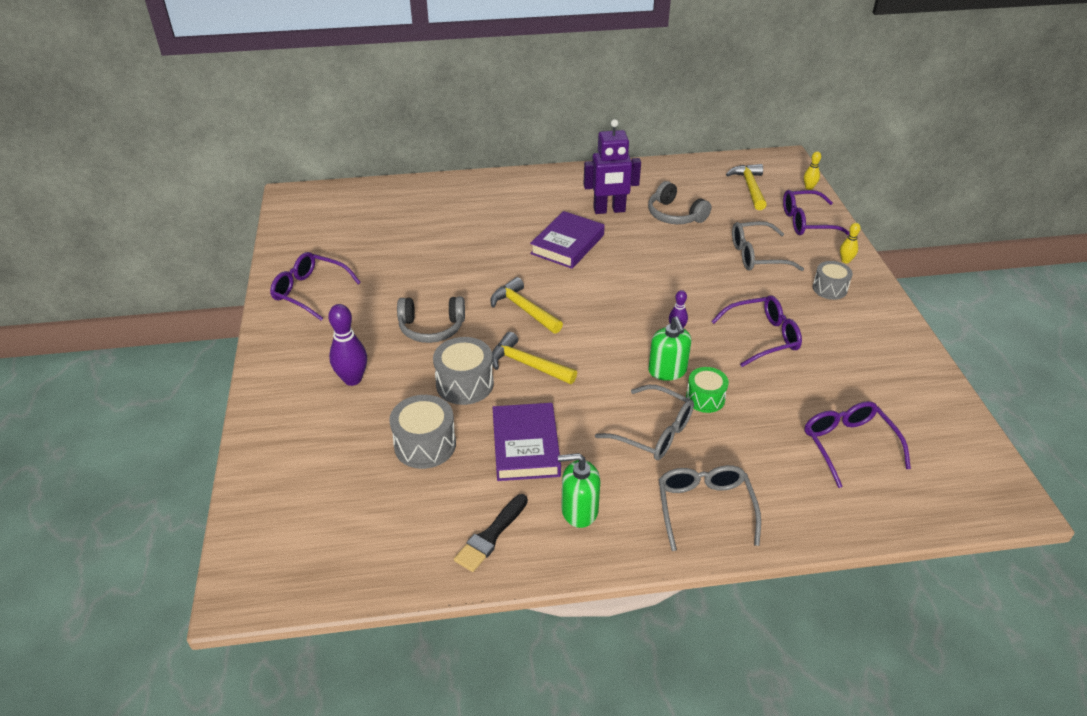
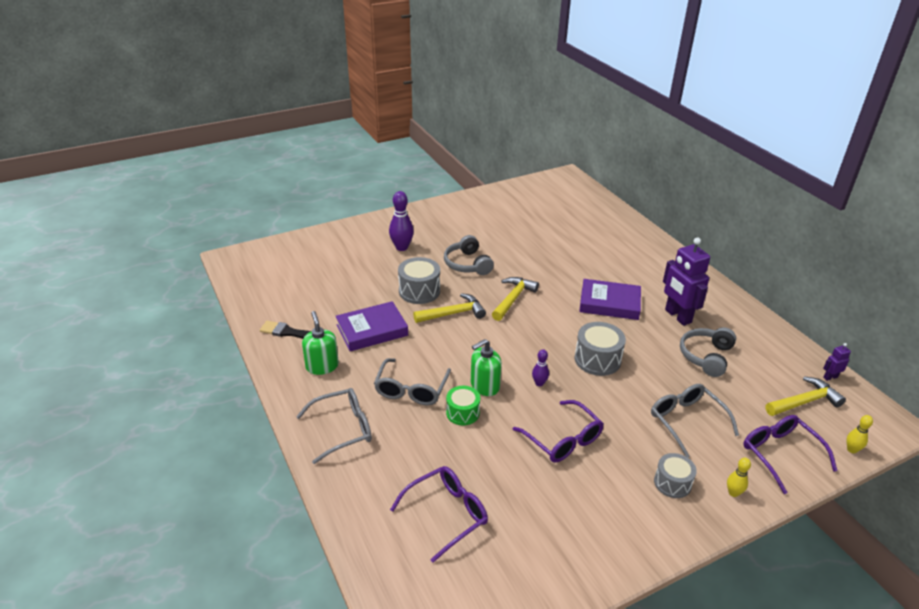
camera: 70 degrees right, 5 degrees down
(310, 291) = (474, 210): purple glasses -> none
(425, 445) = (357, 289): grey drum -> grey drum (597, 359)
(527, 364) = (453, 313): yellow hammer -> yellow hammer turned 60 degrees clockwise
(724, 164) = (830, 377): none -> purple robot

